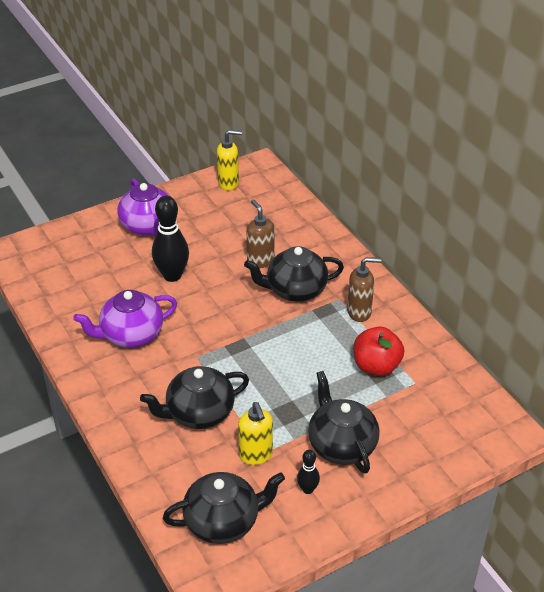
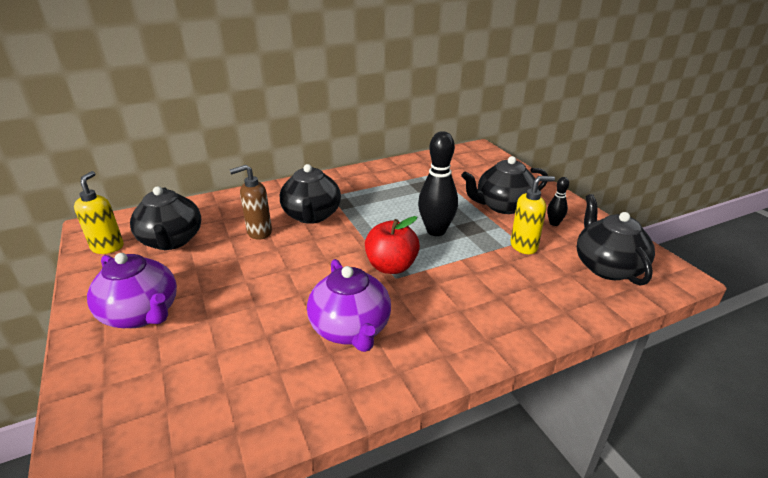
camera: 85 degrees left, 10 degrees down
(148, 226) = (142, 314): purple teapot -> purple teapot turned 60 degrees clockwise
(172, 275) = (253, 293): black bowling pin -> black bowling pin (436, 231)
(199, 413) = (476, 278): black teapot -> black teapot (171, 241)
(359, 312) = (352, 188): brown soap dispenser -> none
(376, 366) = (416, 186): red apple -> red apple (391, 266)

